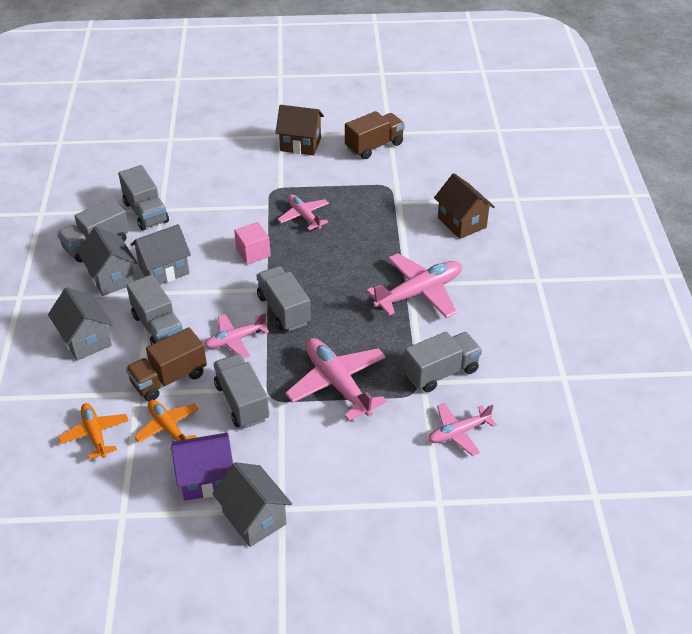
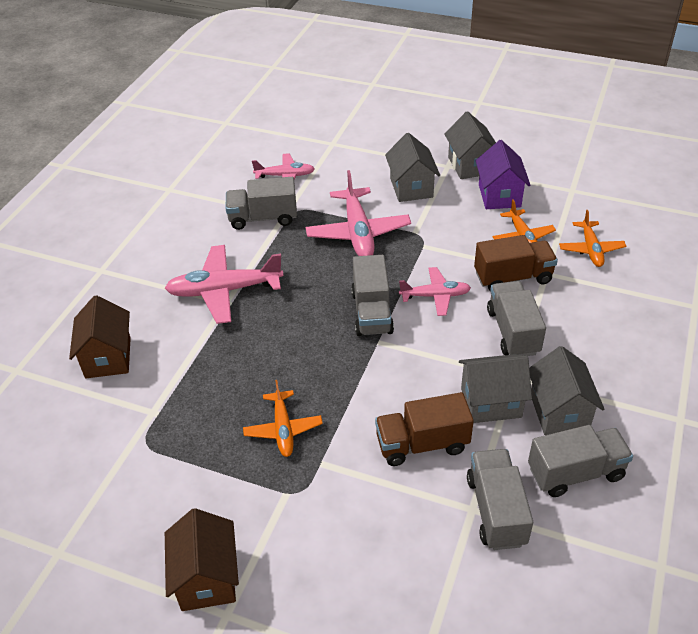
camera: 155 degrees left, 0 degrees up
(86, 340) = (596, 340): grey house -> grey house (411, 188)
(206, 479) = (499, 196): purple house -> purple house turned 75 degrees clockwise
(242, 402) = (450, 240): grey truck -> none
(253, 253) = (373, 393): pink cube -> none
(300, 144) = (207, 578): brown house -> brown house turned 45 degrees clockwise
(304, 216) = (283, 429): pink plane -> orange plane
(374, 146) = (103, 530): brown truck -> brown truck (422, 444)

